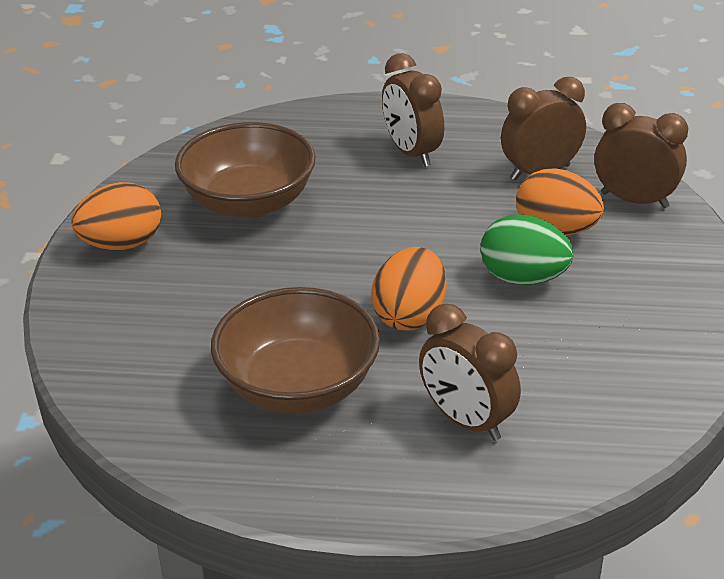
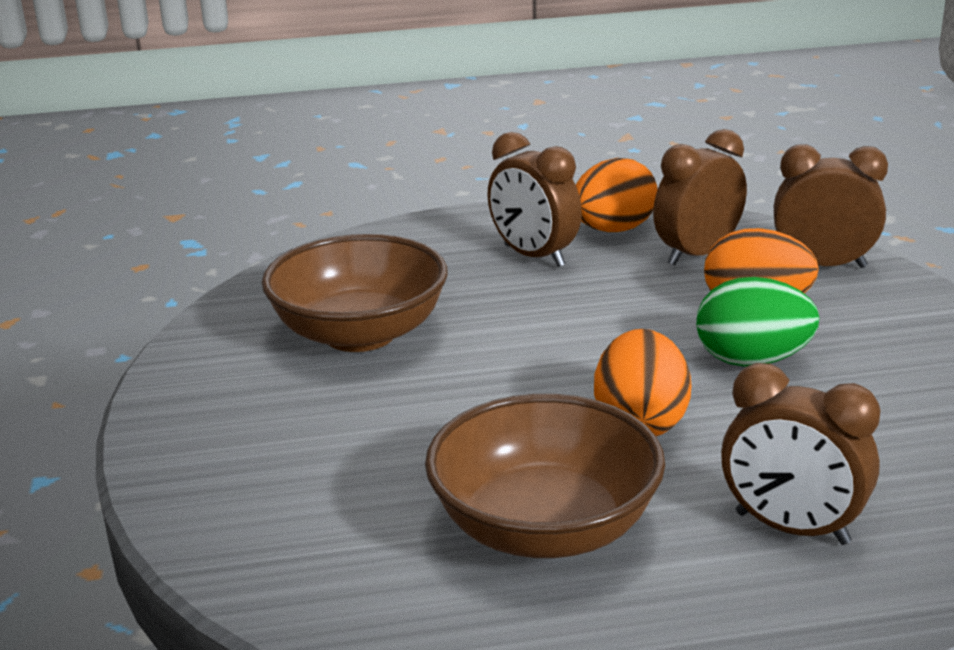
camera: 15 degrees left, 10 degrees down
(122, 244) = (212, 404): orange egg -> orange egg (613, 230)

